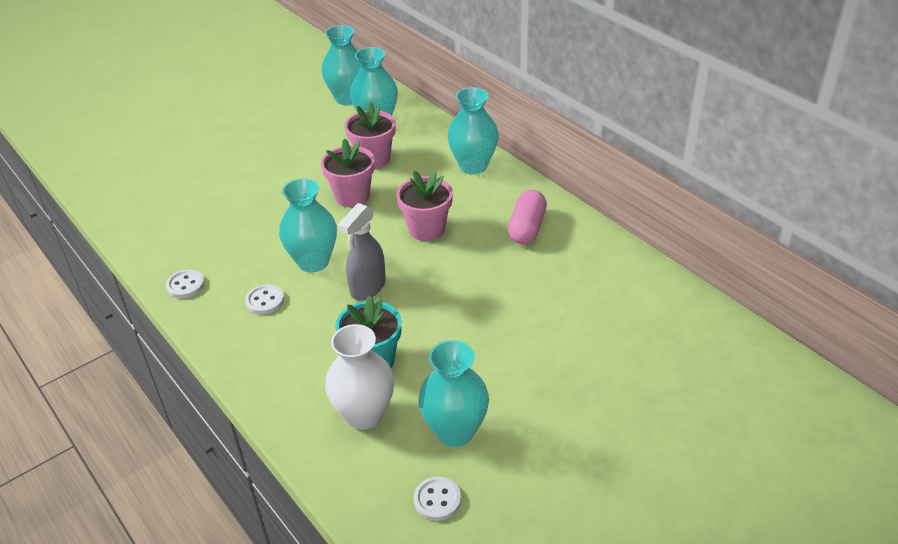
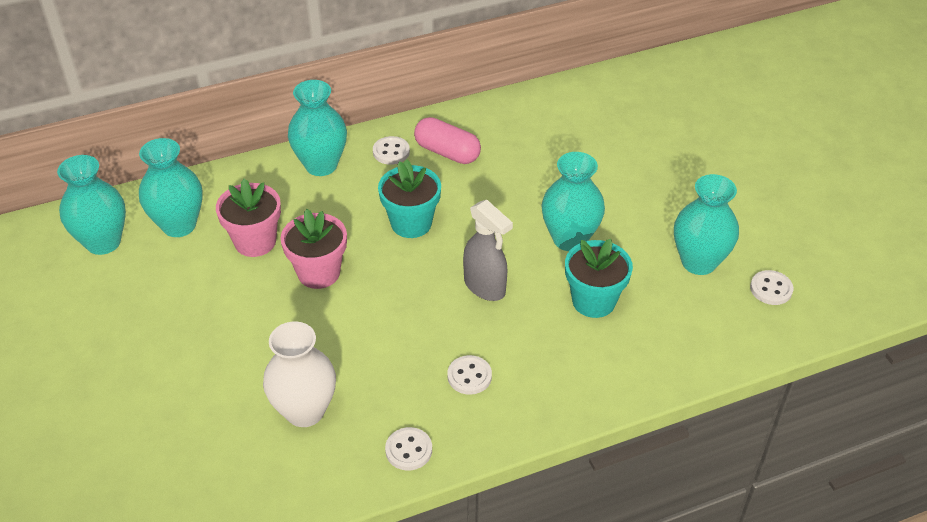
camera: 75 degrees left, 5 degrees up
(313, 262) = (421, 325): turquoise vase -> turquoise vase (569, 239)
(364, 415) = (662, 320): white vase -> white vase (305, 411)
(426, 229) = (411, 223): pink flower pot -> turquoise flower pot
(509, 197) = (391, 152): none -> white button

